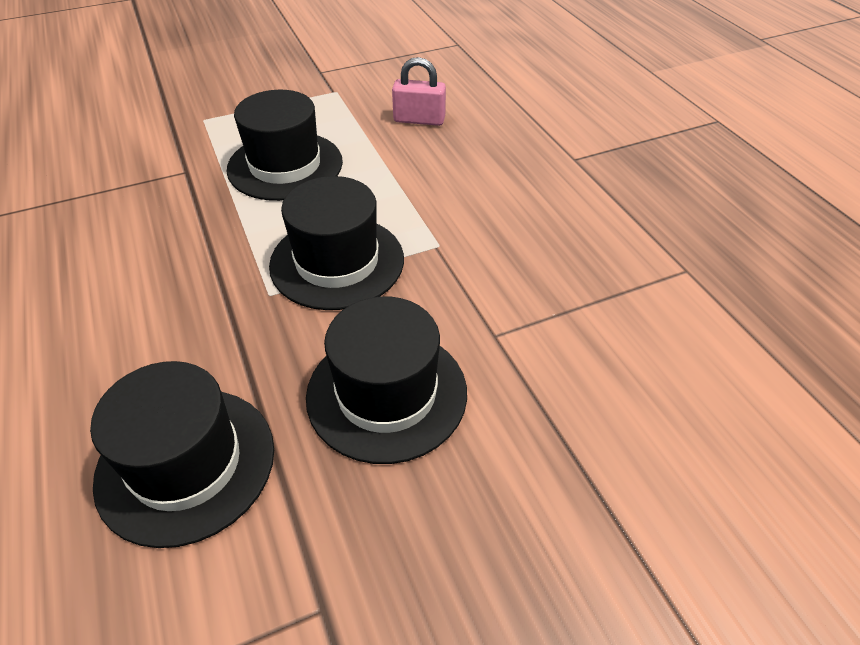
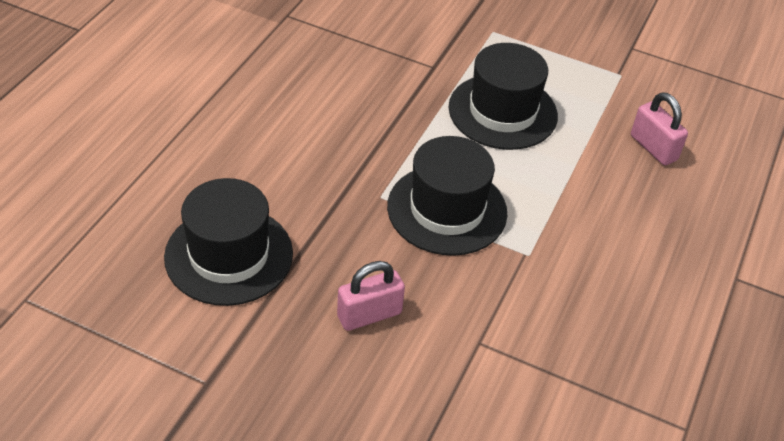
camera: 45 degrees right, 0 degrees up
(387, 393) = (369, 314): black hat -> pink padlock

